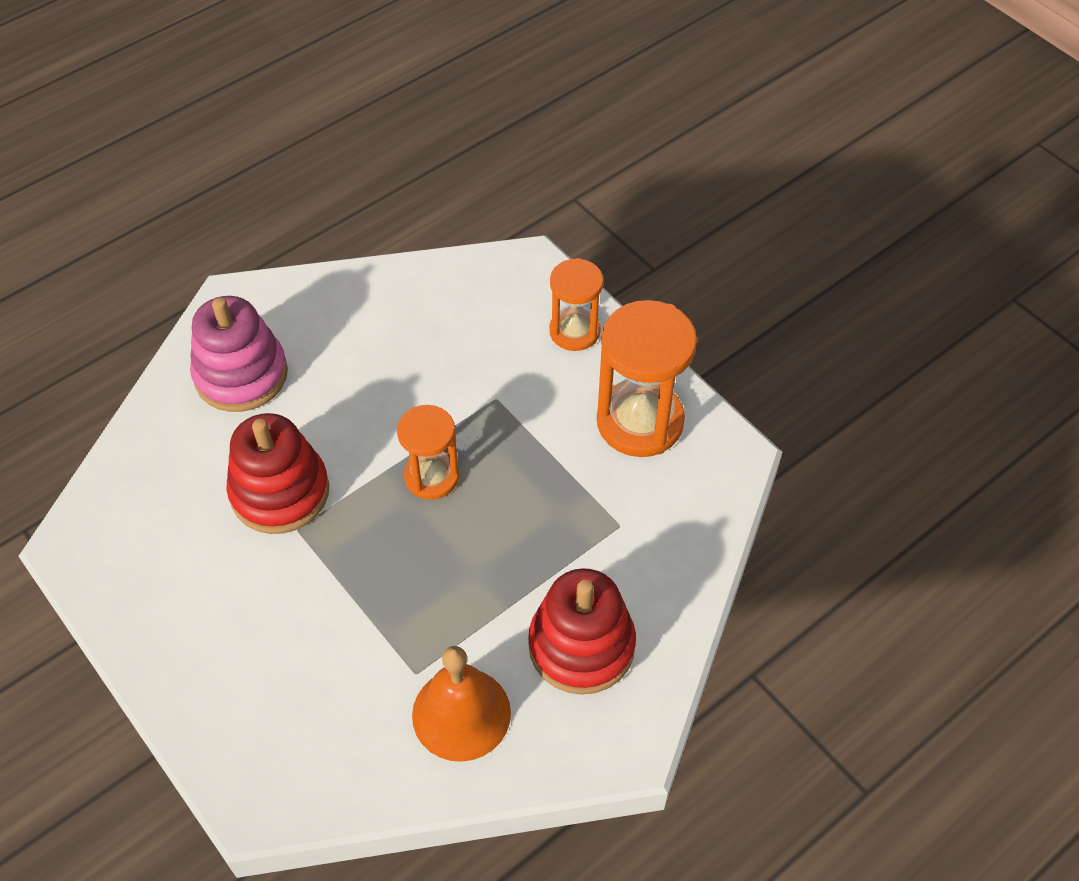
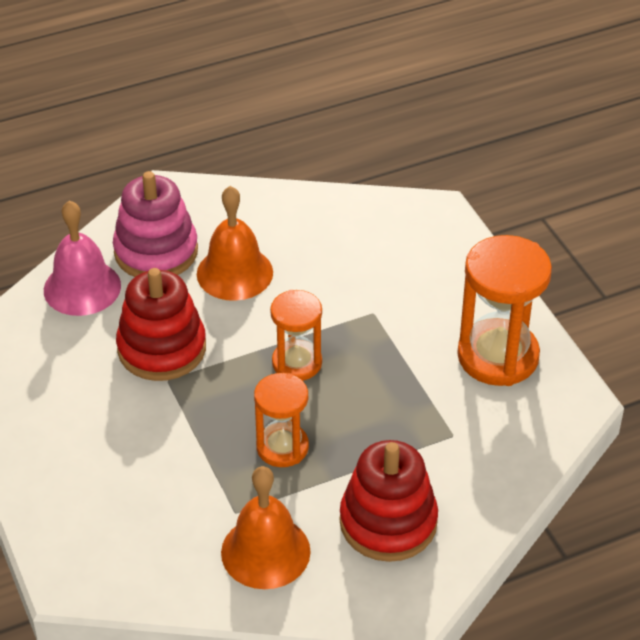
camera: 15 degrees right, 10 degrees down
(170, 436) = (82, 287): none -> pink bell
(334, 382) = (234, 273): none -> orange bell
(574, 331) = (461, 272): orange hourglass -> orange hourglass (282, 447)

